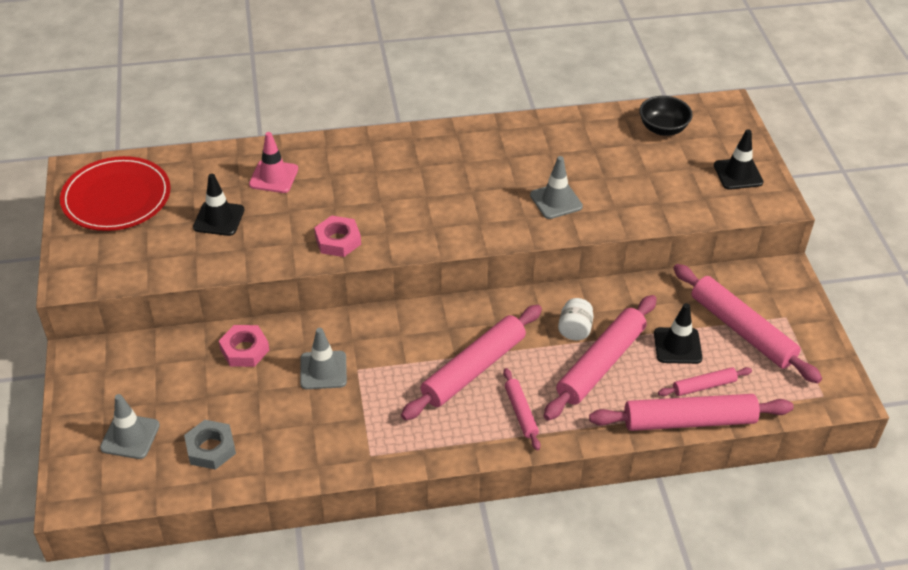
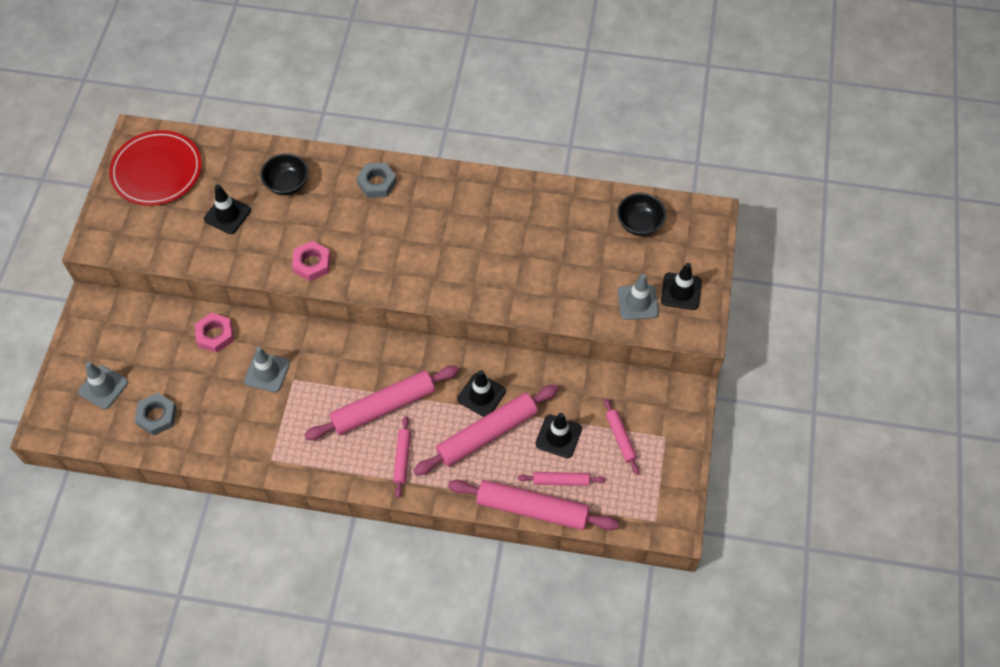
camera: 20 degrees right, 15 degrees up
(273, 177) = (287, 184): pink traffic cone -> black bowl
(373, 154) = (377, 183): none -> grey nut
(556, 201) = (508, 275): grey traffic cone -> grey traffic cone (637, 302)
(575, 330) = (481, 395): white jar -> black traffic cone
(742, 330) = (620, 438): pink rolling pin -> pink rolling pin, size x0.51

